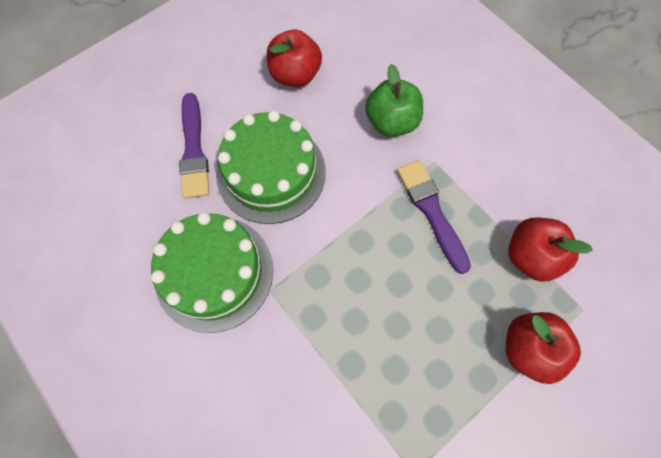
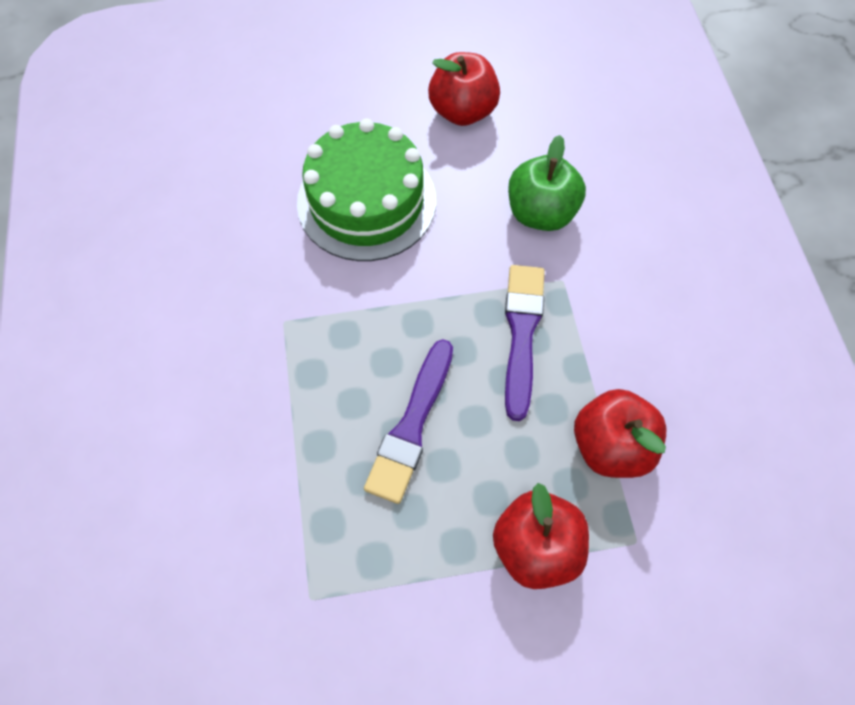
camera: 30 degrees right, 5 degrees down
(194, 150) = (300, 139): purple brush -> purple brush (411, 426)
(214, 273) = (239, 273): green cake -> none

